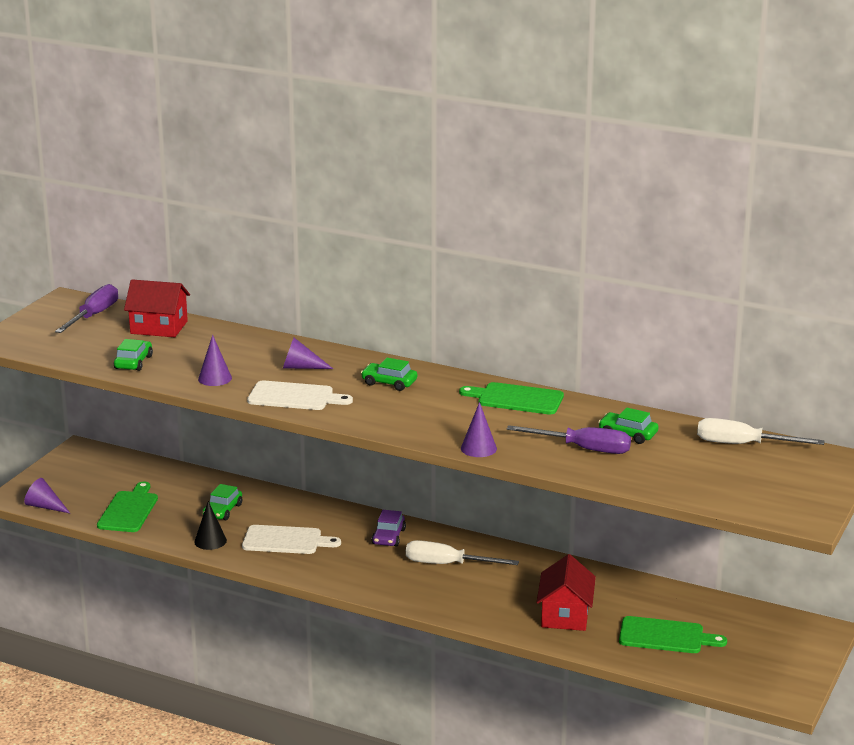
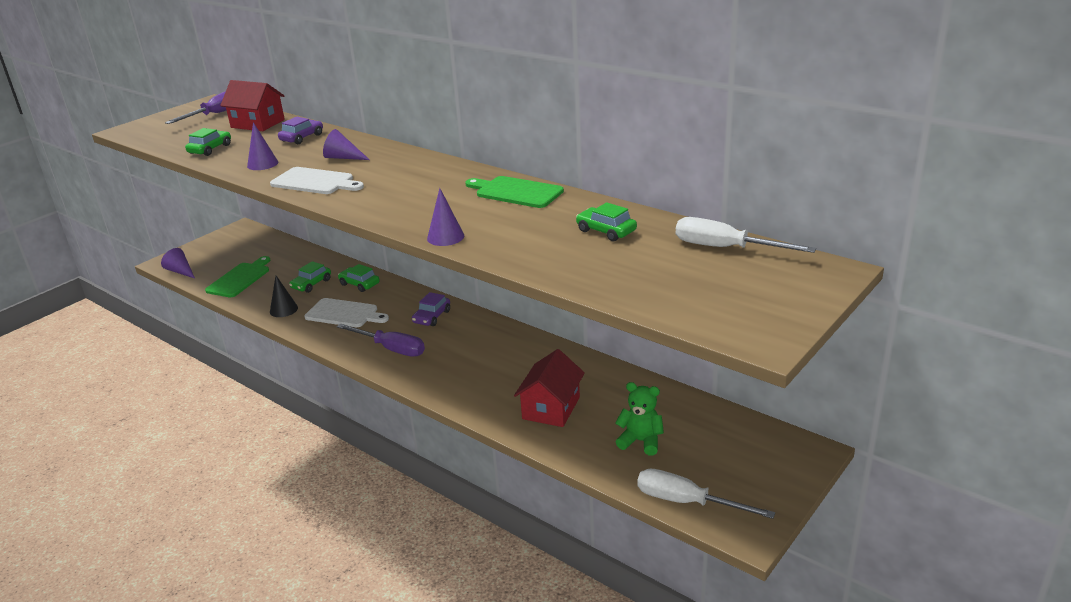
camera: 15 degrees right, 5 degrees up
(230, 344) = (302, 138): none -> purple car
(389, 383) = (408, 173): green car -> green car (359, 284)
(447, 564) = (468, 347): white screwdriver -> white screwdriver (686, 502)
(583, 449) = (551, 243): purple screwdriver -> purple screwdriver (391, 349)
(665, 636) = (640, 441): green cutting board -> green teddy bear

